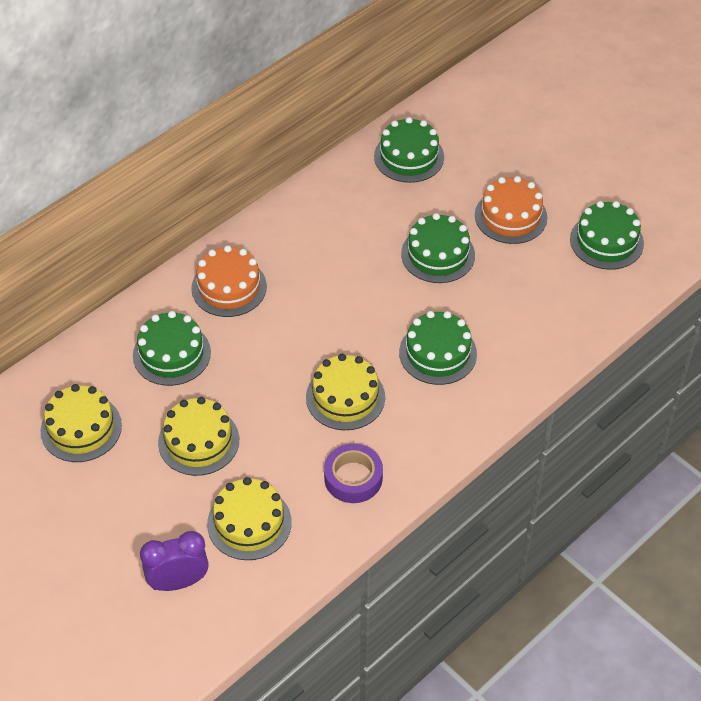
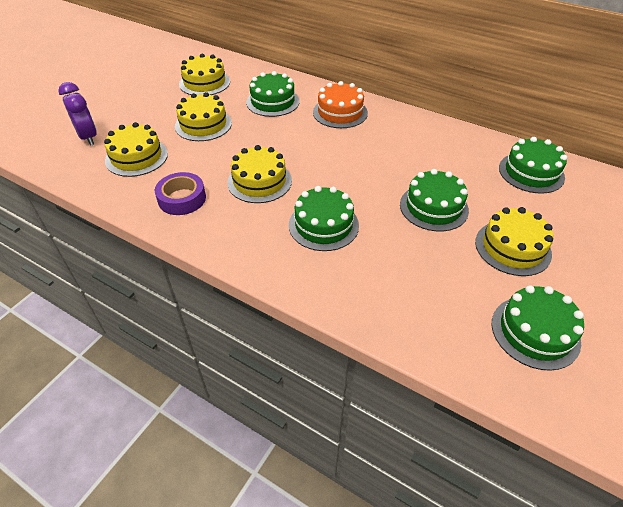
camera: 75 degrees right, 5 degrees down
(510, 216) = (512, 247): orange cake -> yellow cake

